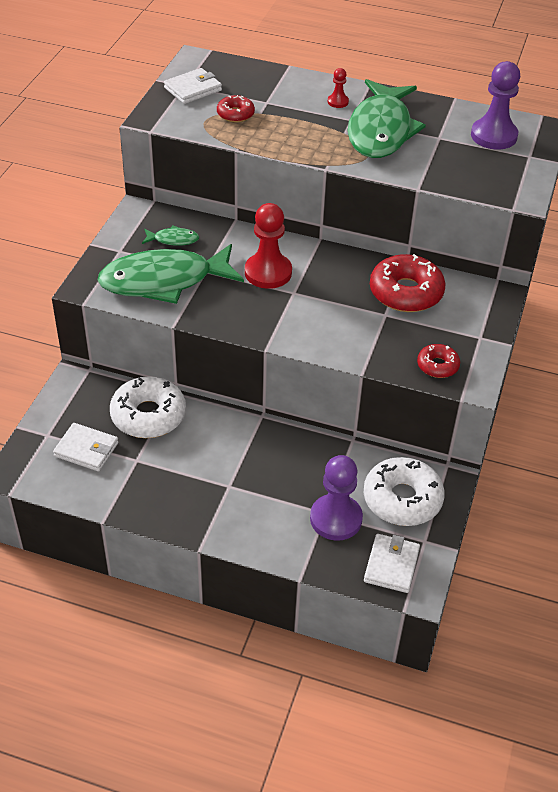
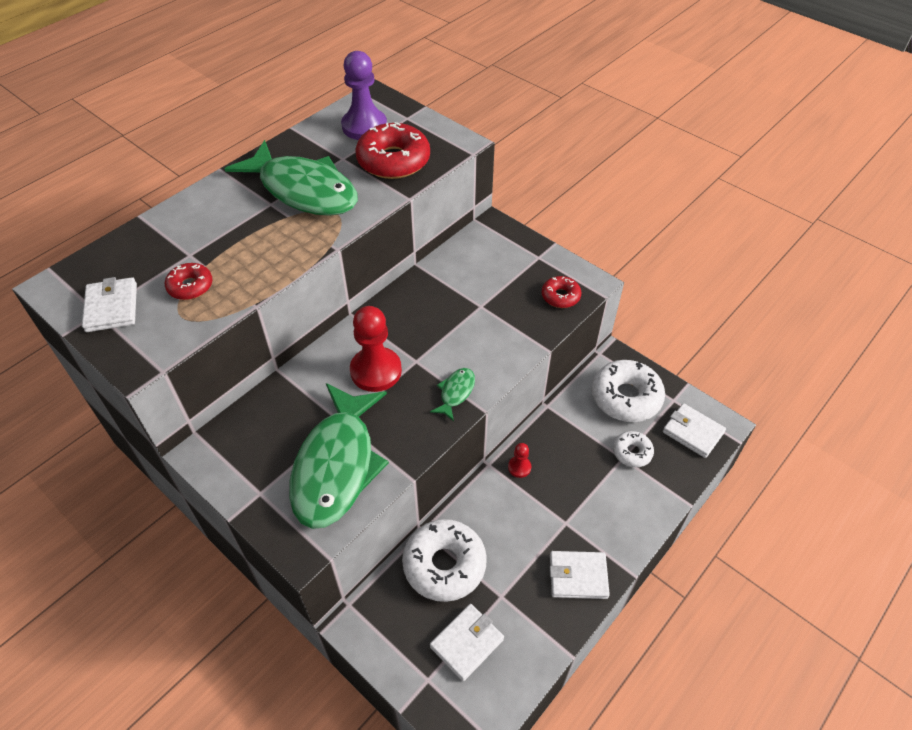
camera: 65 degrees left, 5 degrees up
(173, 239) = (274, 435): green fish -> green fish (455, 392)
(179, 508) = (578, 576): none -> white wallet
(336, 519) = (632, 452): purple pawn -> white donut
(338, 102) = (233, 203): red pawn -> red pawn (519, 467)
(406, 292) = (459, 281): red donut -> red donut (393, 161)

